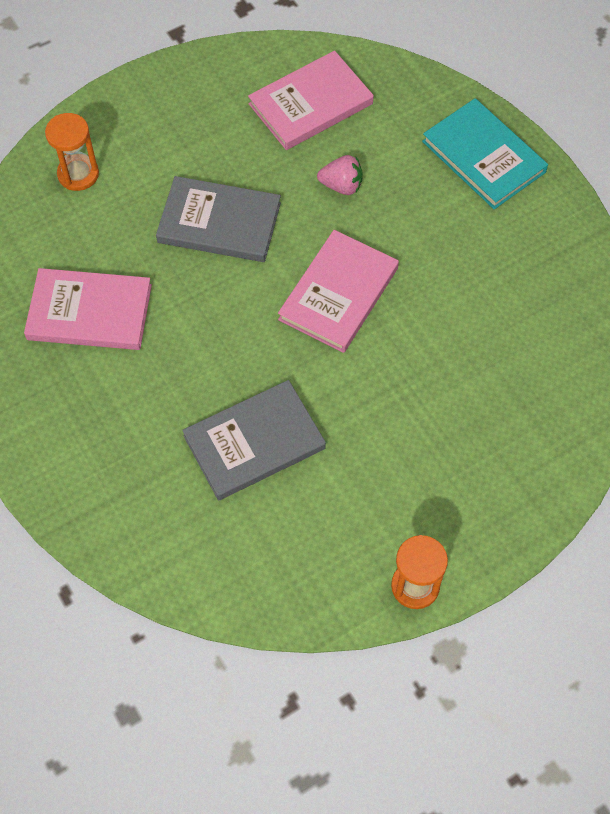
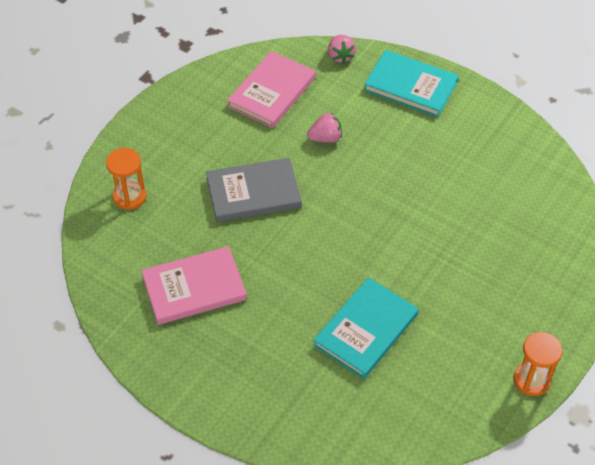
camera: 25 degrees left, 10 degrees down
(254, 442) = (366, 330): grey book -> turquoise book
(339, 294) = (366, 209): pink book -> none
(419, 87) = (340, 56): none -> pink strawberry

